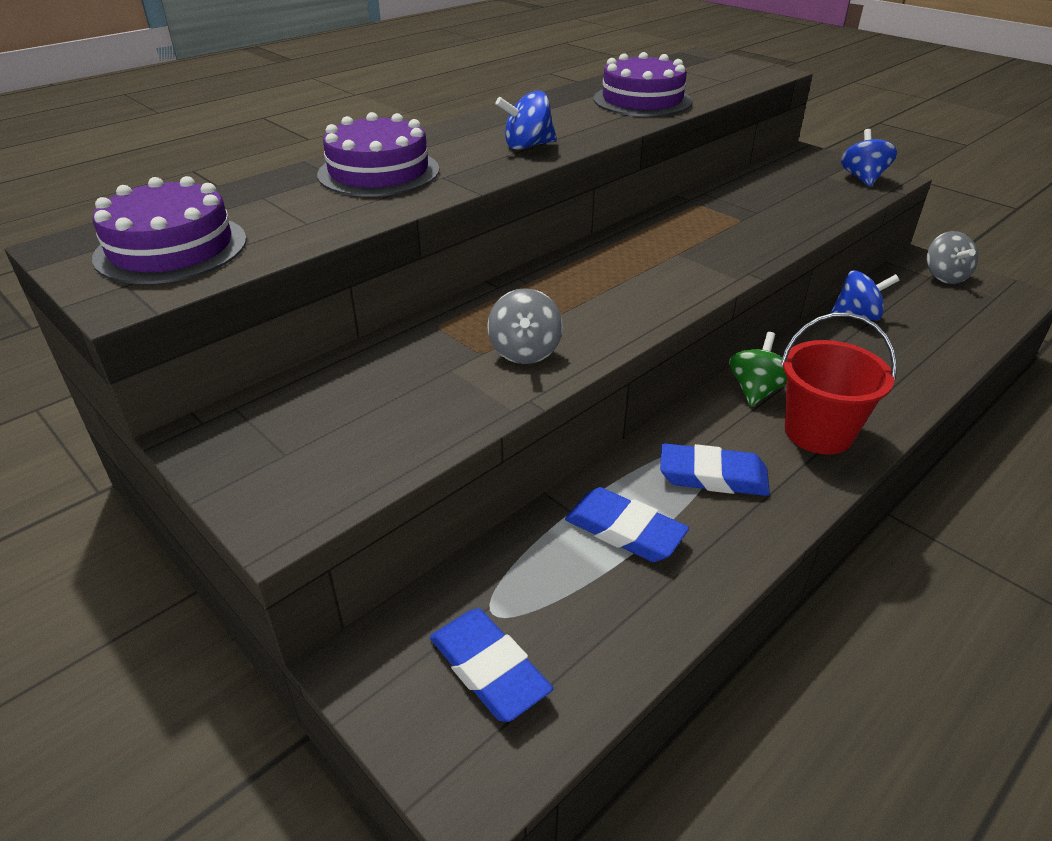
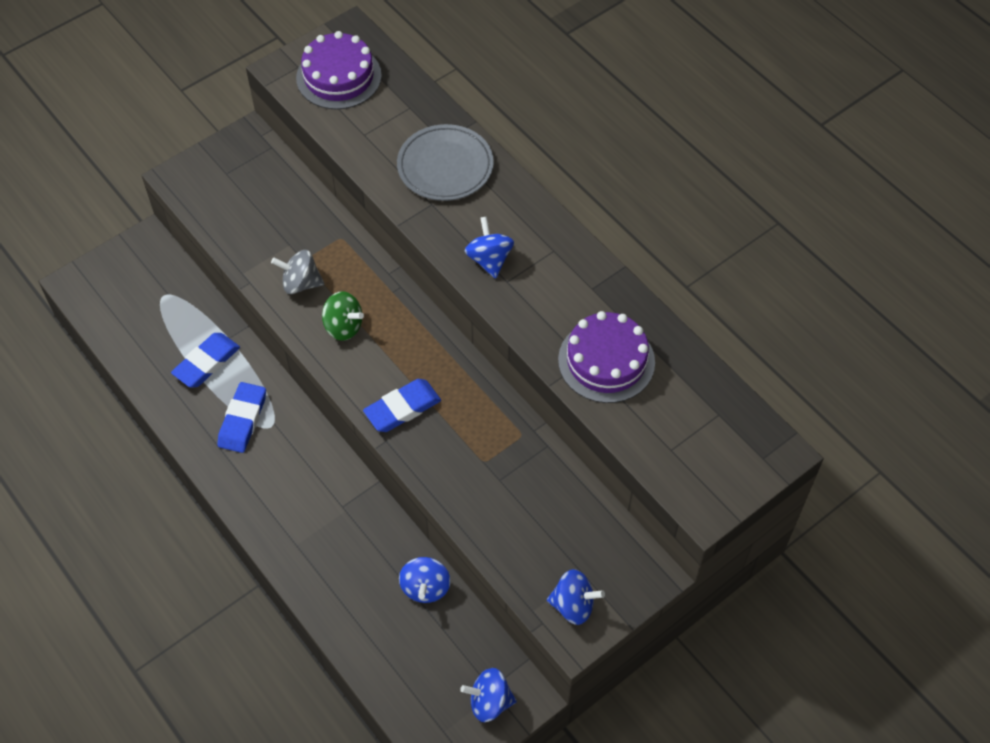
camera: 95 degrees right, 20 degrees up
(378, 172) = (445, 166): purple cake -> grey plate
(489, 669) = (131, 292): blue eraser -> blue eraser (402, 408)
(756, 390) = (329, 472): green spinning top -> green spinning top (343, 326)
(818, 432) = (273, 498): red bucket -> none
(944, 276) = (489, 702): grey spinning top -> blue spinning top

